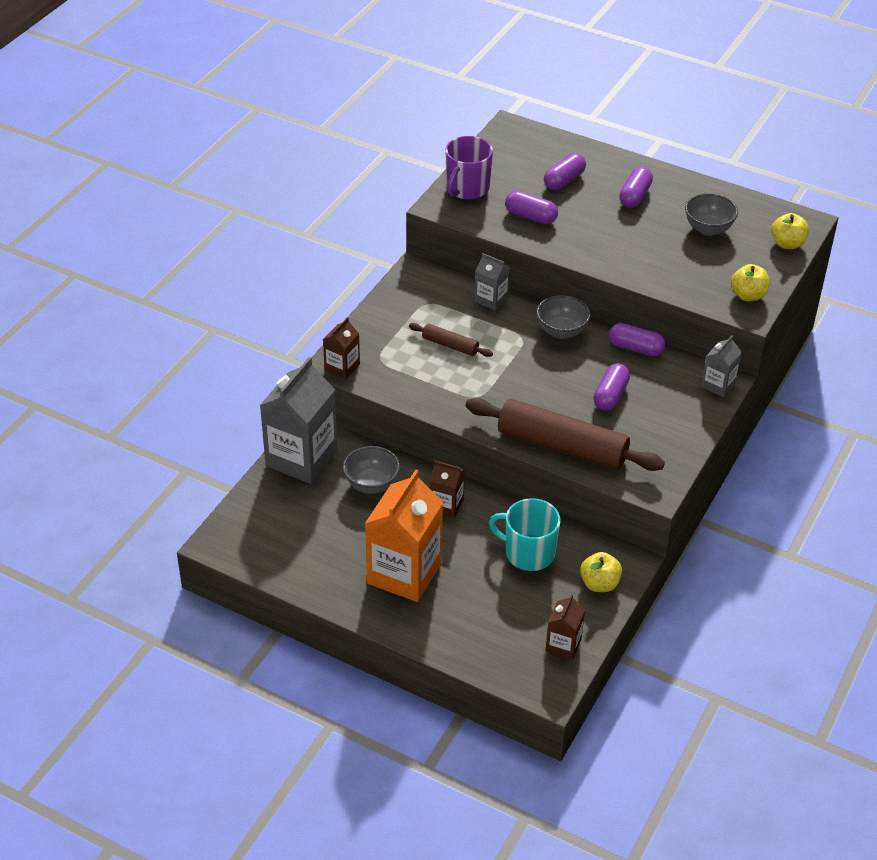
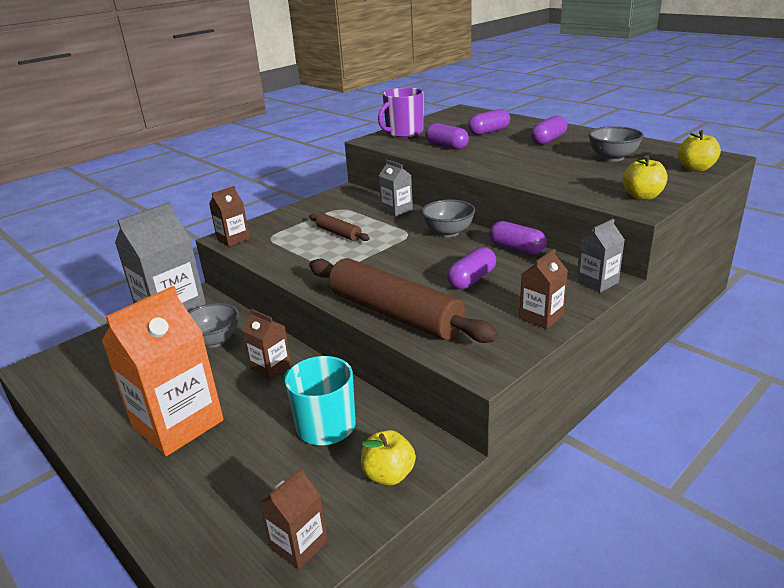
camera: 20 degrees right, 15 degrees down
(684, 432) = (541, 317): none -> brown carton

